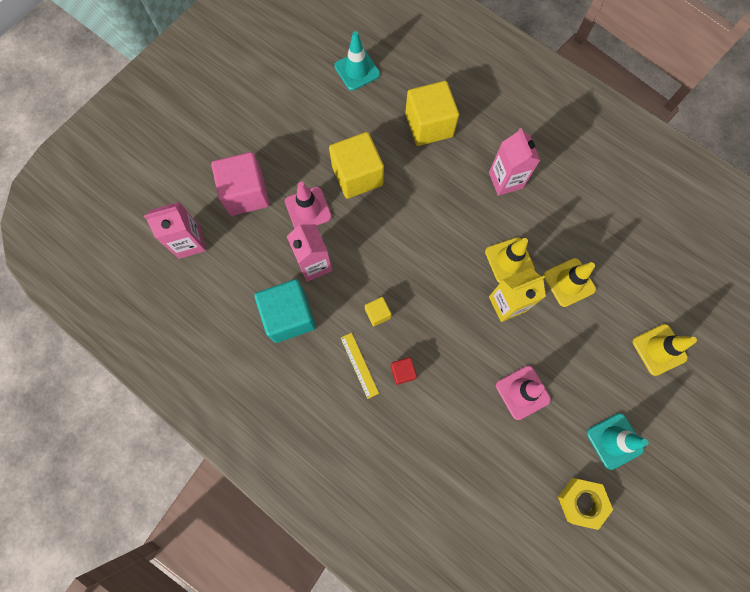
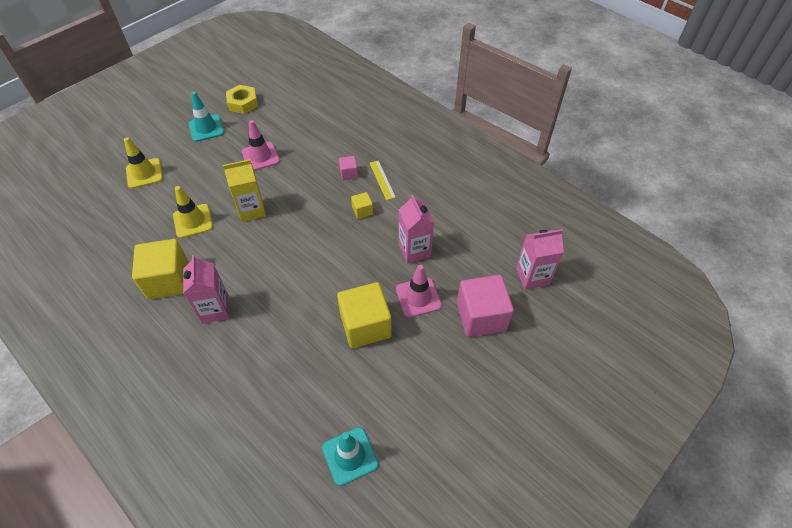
camera: 175 degrees left, 20 degrees down
(289, 316) = (437, 214): turquoise cube -> none
(402, 372) = (348, 173): red cube -> pink cube
(429, 125) = (278, 375): yellow cube -> yellow cube (168, 280)
(509, 260) = (238, 241): yellow traffic cone -> none

